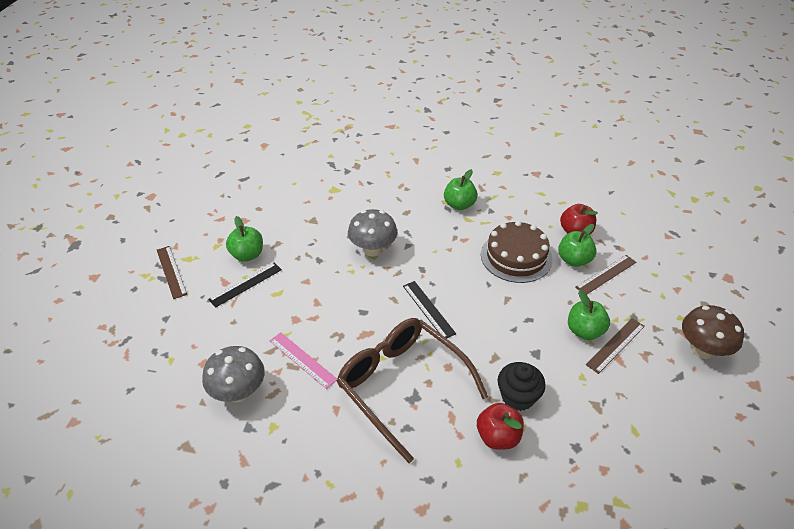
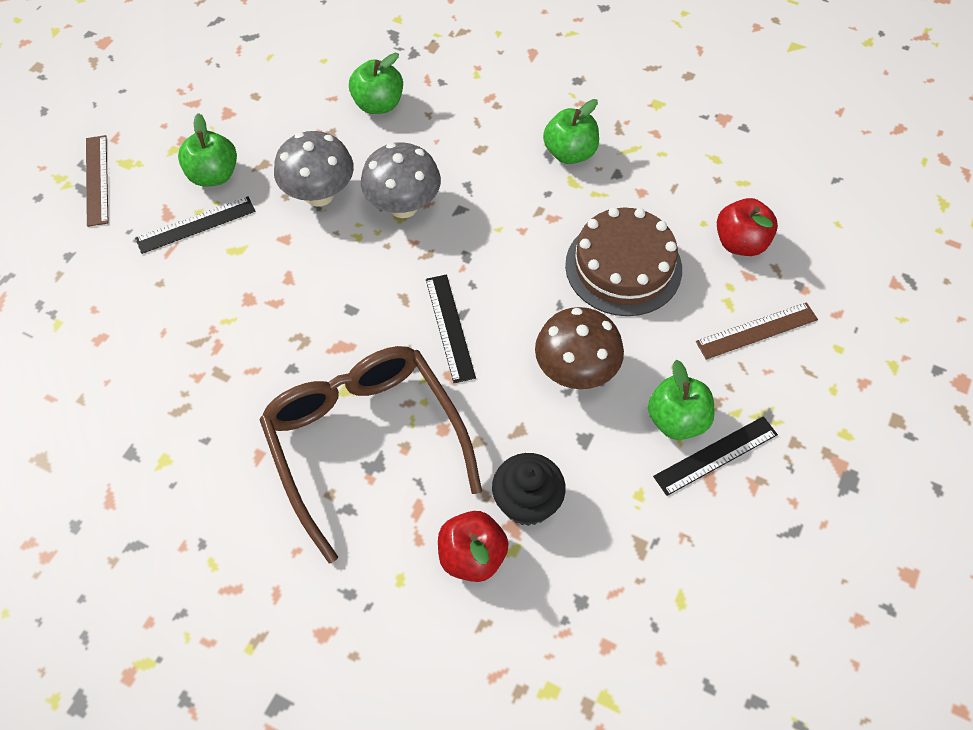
camera: 15 degrees right, 15 degrees up
(239, 392) = (134, 396): grey mushroom -> grey mushroom (319, 194)
(302, 360) = (237, 367): pink ruler -> none
(574, 260) = (715, 293): green apple -> green apple (378, 104)
(615, 345) = (715, 455): brown ruler -> black ruler
(702, 350) = (852, 497): brown mushroom -> brown mushroom (575, 371)

